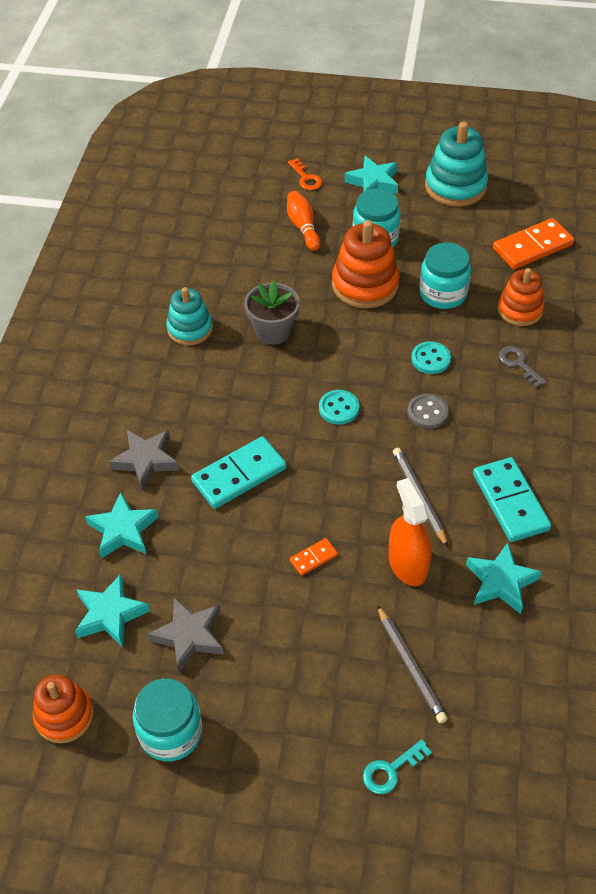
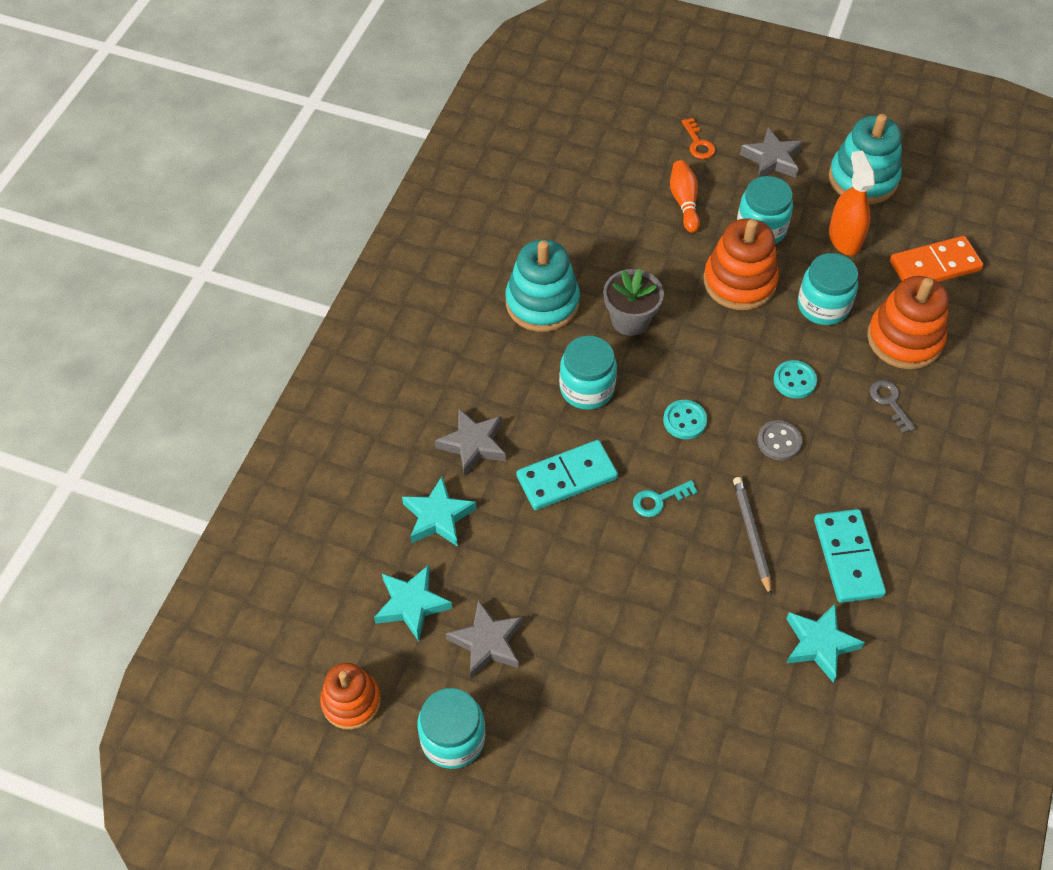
camera: 10 degrees right, 5 degrees up
(190, 329) = (542, 303): turquoise stacking toy -> turquoise stacking toy, size x1.51
(244, 395) = (587, 388): none -> turquoise jar
(313, 558) = (628, 582): orange domino -> none
(373, 182) = (772, 159): turquoise star -> grey star
(391, 770) = (666, 820): turquoise key -> turquoise key (659, 500)
(407, 564) = (725, 607): orange spray bottle -> orange spray bottle (844, 238)
(410, 666) = (707, 716): grey pencil -> none
(520, 310) = (904, 339): orange stacking toy -> orange stacking toy, size x1.51

